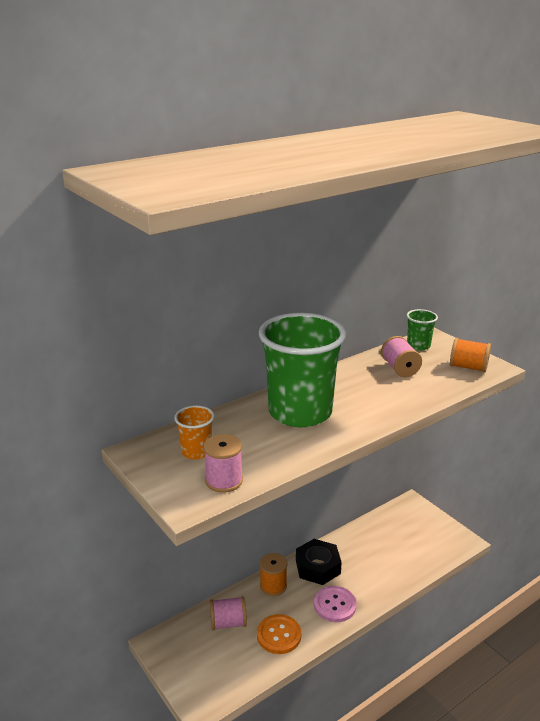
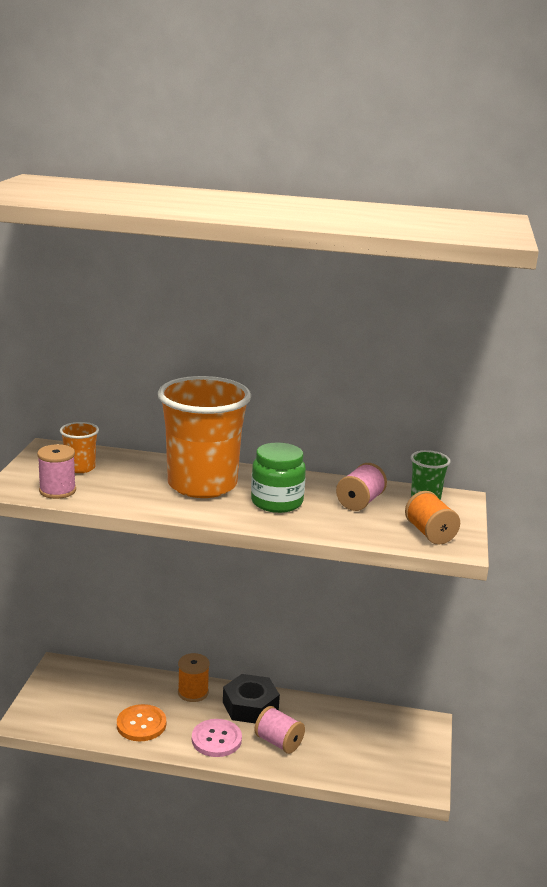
camera: 45 degrees right, 5 degrees down
(228, 623) = (121, 690): pink spool -> pink spool (278, 742)
(300, 412) = (202, 485): green cup -> orange cup
(364, 396) = (277, 502): none -> green jar

